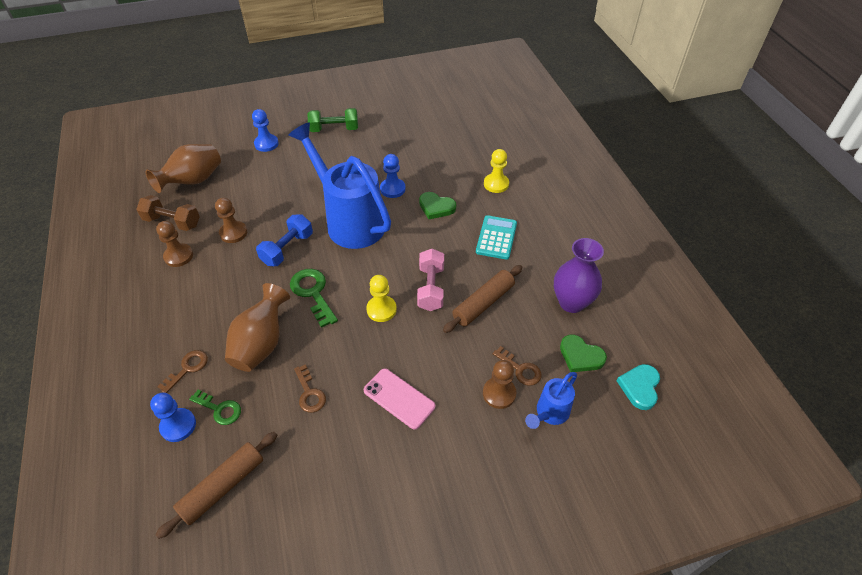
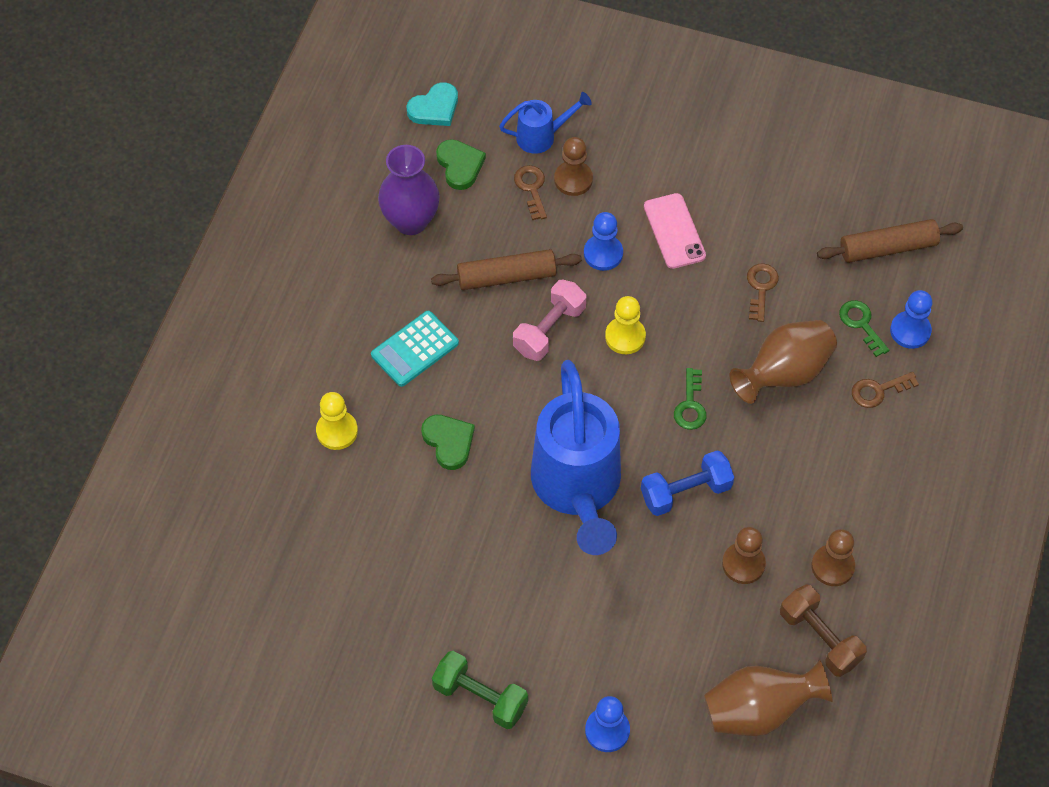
camera: 145 degrees left, 10 degrees up
(313, 293) = (690, 405): green key -> green key, size x0.65
(392, 189) = (481, 510): blue pawn -> blue pawn (603, 253)

